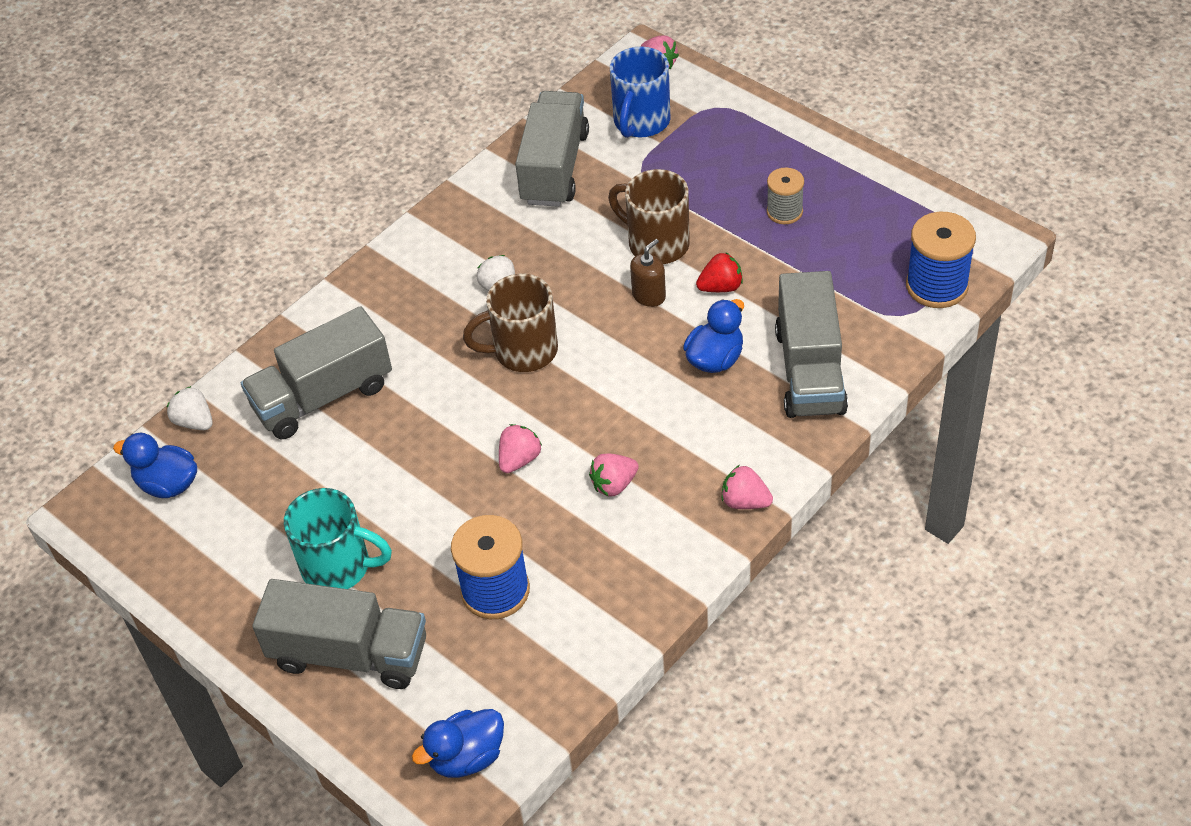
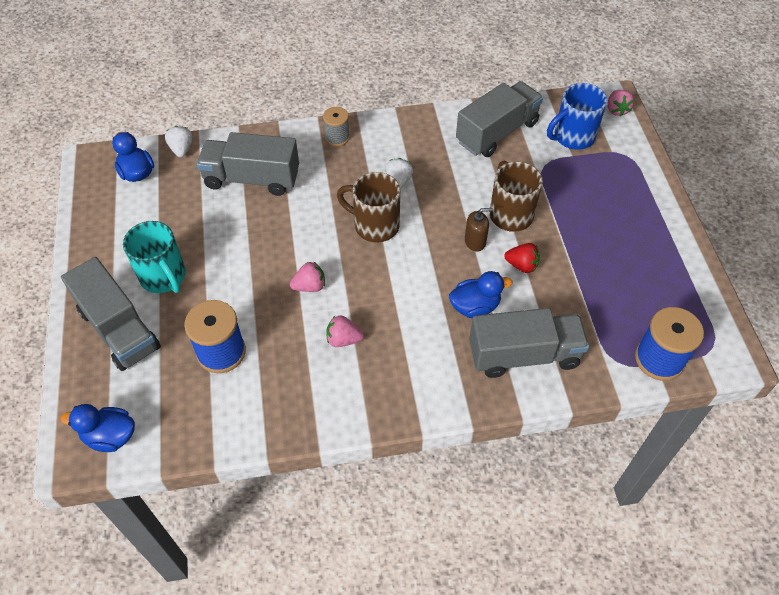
camera: 35 degrees right, 5 degrees up
(745, 501) = (404, 407): pink strawberry -> none
(784, 212) = (606, 245): grey spool -> grey spool (337, 137)
(809, 370) = (524, 355): grey truck -> grey truck turned 135 degrees counterclockwise

